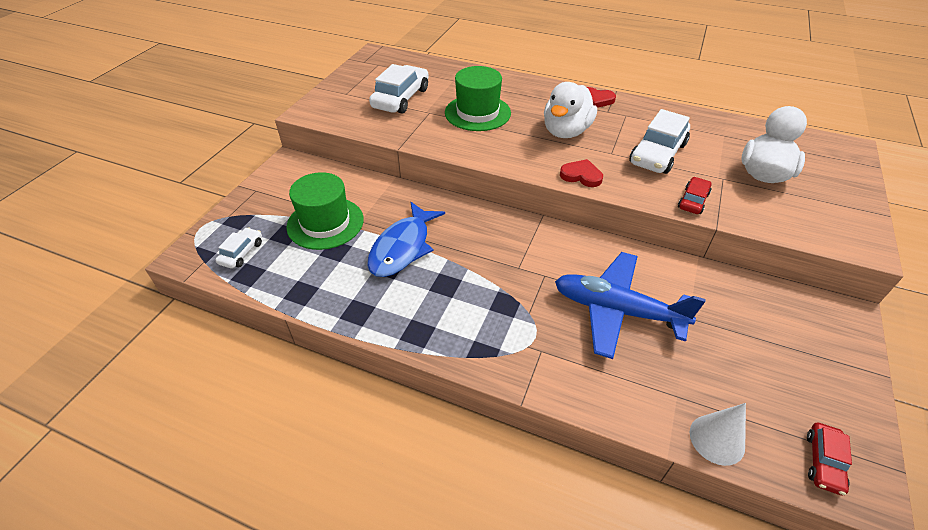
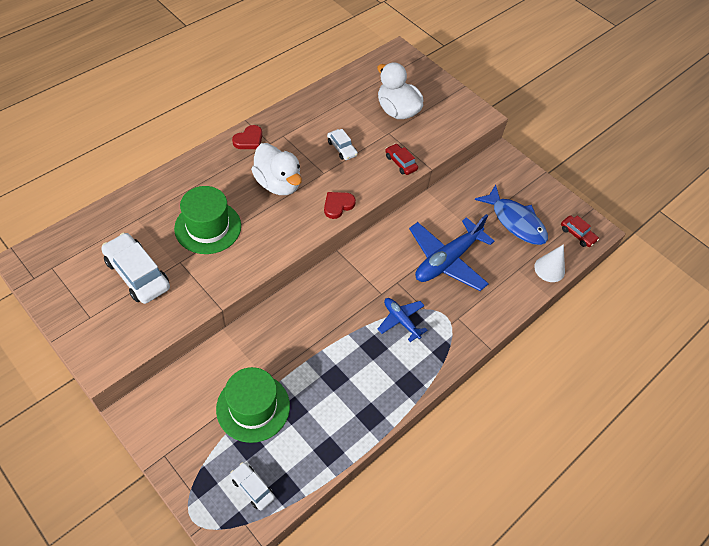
camera: 70 degrees left, 10 degrees up
(402, 247) = (318, 359): blue fish -> blue fish (515, 221)
(496, 296) = (401, 320): none -> blue plane
(657, 154) = (342, 148): white car -> white car, size x0.54

